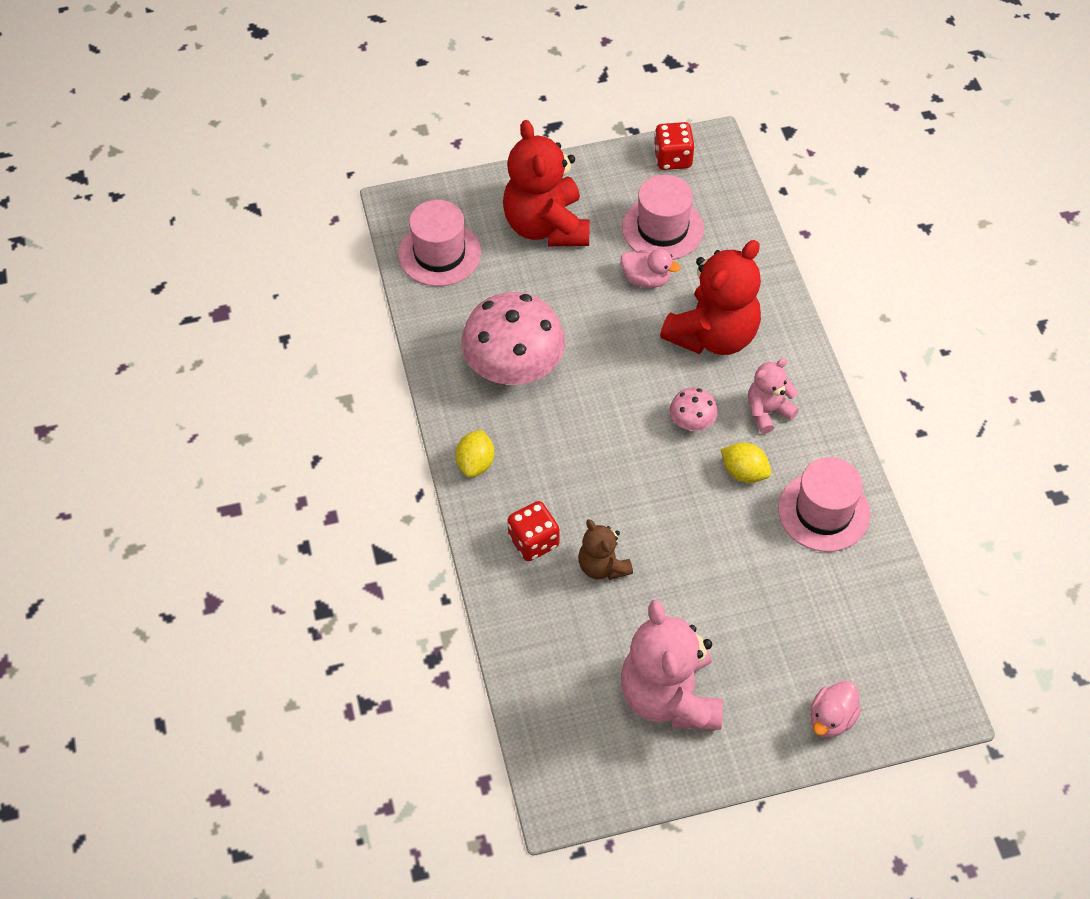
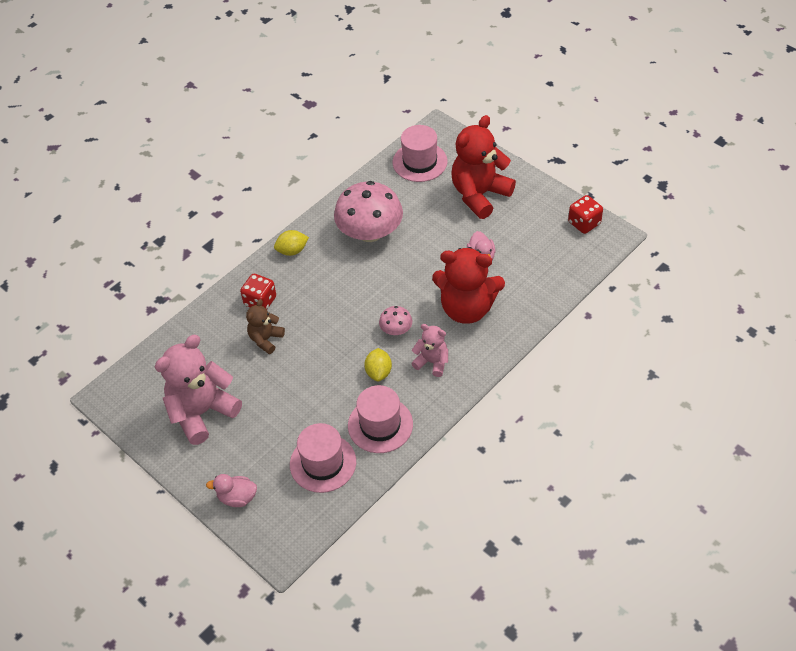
camera: 60 degrees right, 5 degrees down
(662, 228) = (526, 245): pink hat -> pink hat (323, 463)

